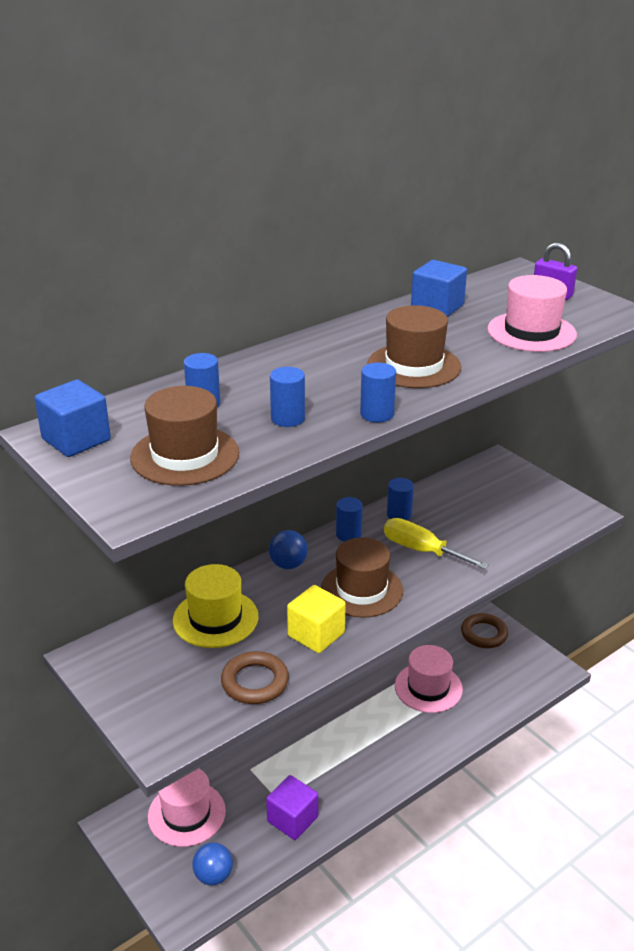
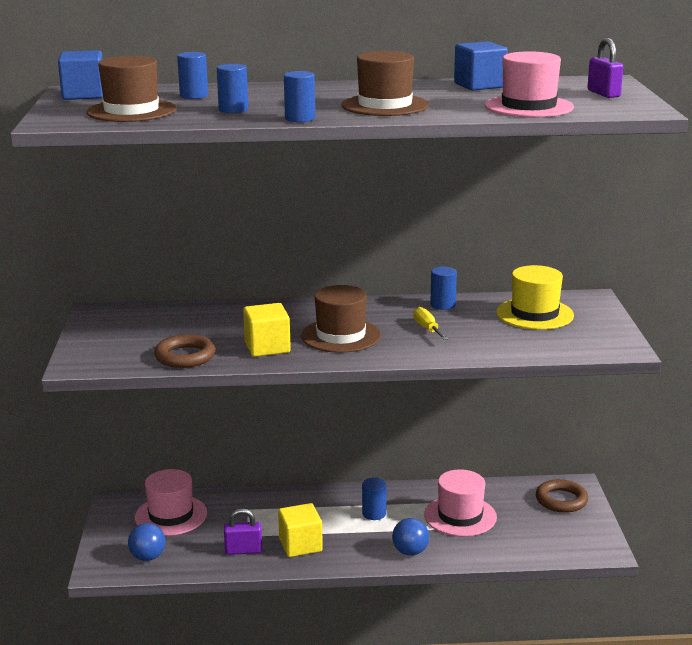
camera: 35 degrees right, 10 degrees down
(215, 618) = (209, 319): yellow hat -> yellow hat (534, 314)
(288, 564) = (306, 307): blue ball -> blue ball (410, 552)
(292, 819) = (243, 550): purple cube -> purple padlock
(334, 786) = (300, 545): none -> yellow cube
(348, 534) = (381, 305): blue cylinder -> blue cylinder (374, 513)
(421, 550) = (427, 329): yellow screwdriver -> yellow screwdriver, size x0.63

